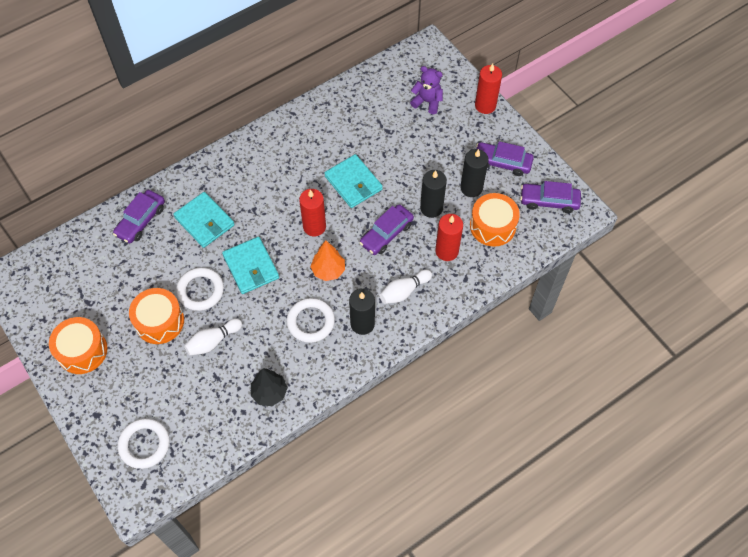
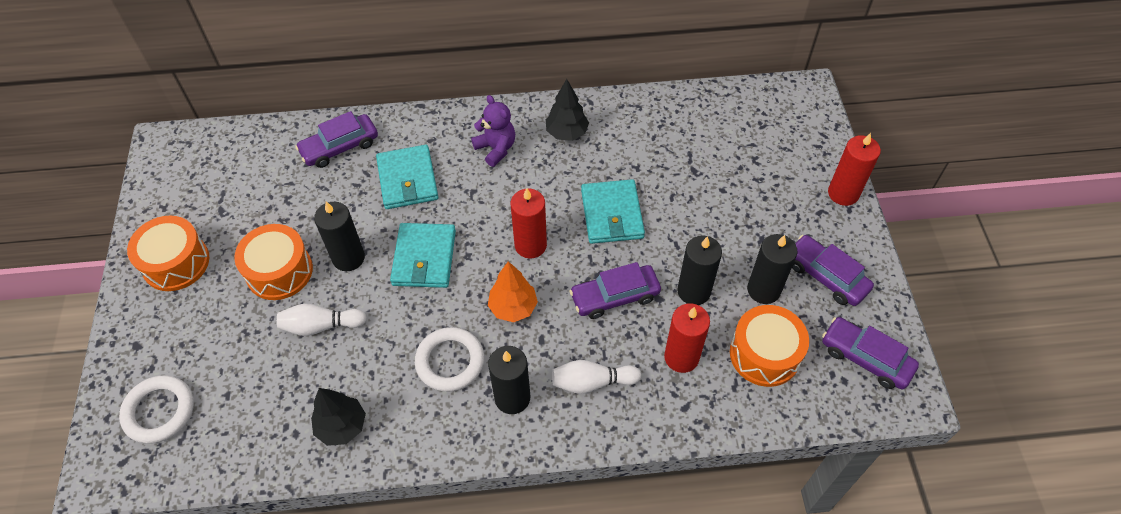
camera: 30 degrees right, 5 degrees down
(200, 291) = (348, 258): white ring -> black candle
(291, 142) = (567, 133): none -> black tree
(427, 102) = (767, 157): purple teddy bear -> purple teddy bear (496, 148)

